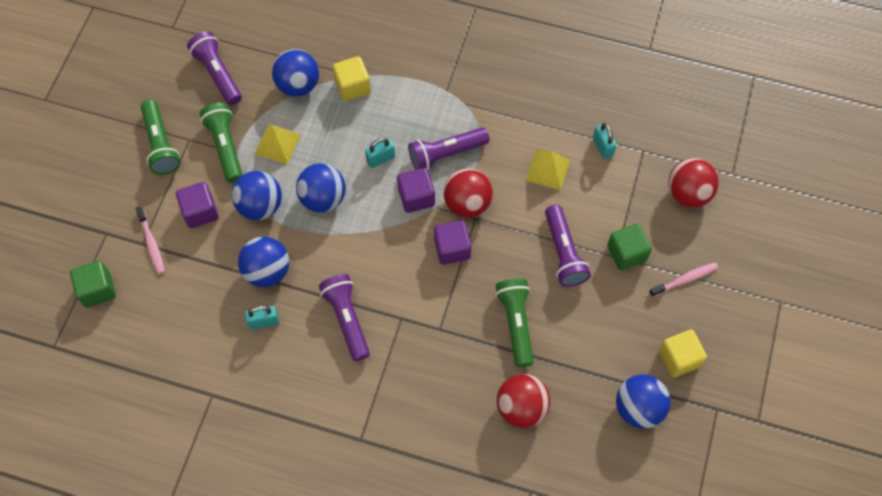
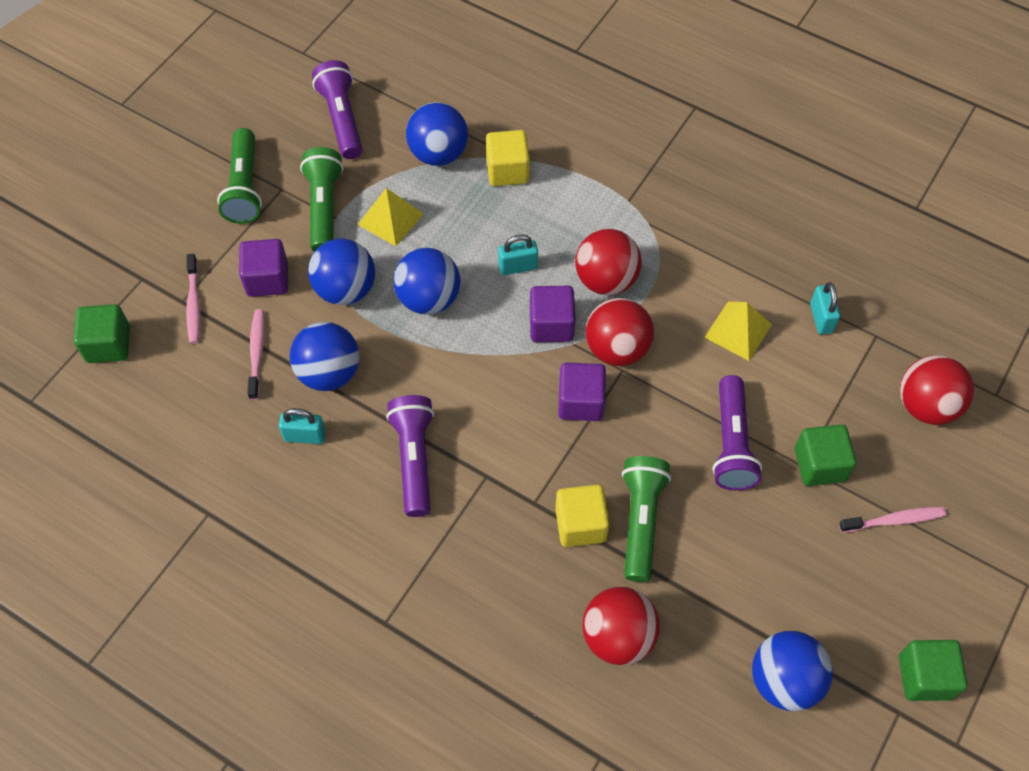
camera: 15 degrees right, 5 degrees down
(210, 269) = (257, 352): none -> pink toothbrush
(446, 154) = (606, 280): purple flashlight -> red ball
(679, 358) = (860, 626): yellow cube -> yellow cube (580, 524)
(728, 381) = (924, 677): none -> green cube

